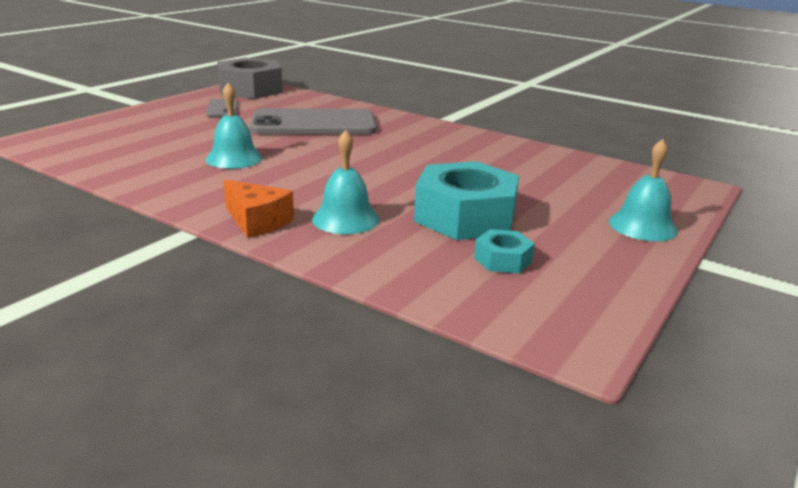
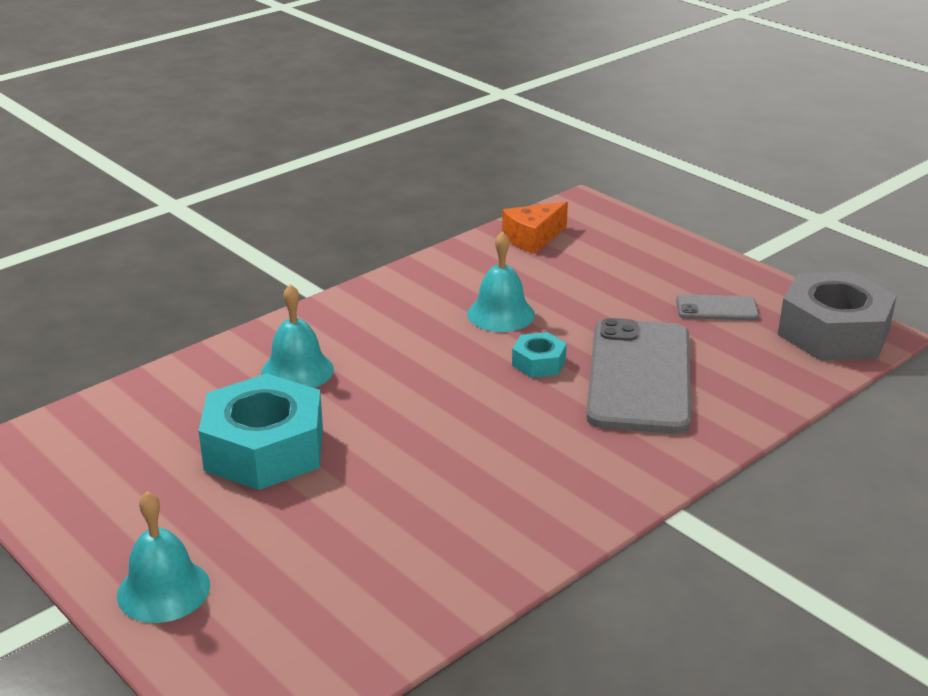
camera: 105 degrees right, 5 degrees up
(257, 221) = (315, 323): orange cheese -> orange cheese (533, 238)
(502, 260) = (152, 451): turquoise nut -> turquoise nut (538, 363)

